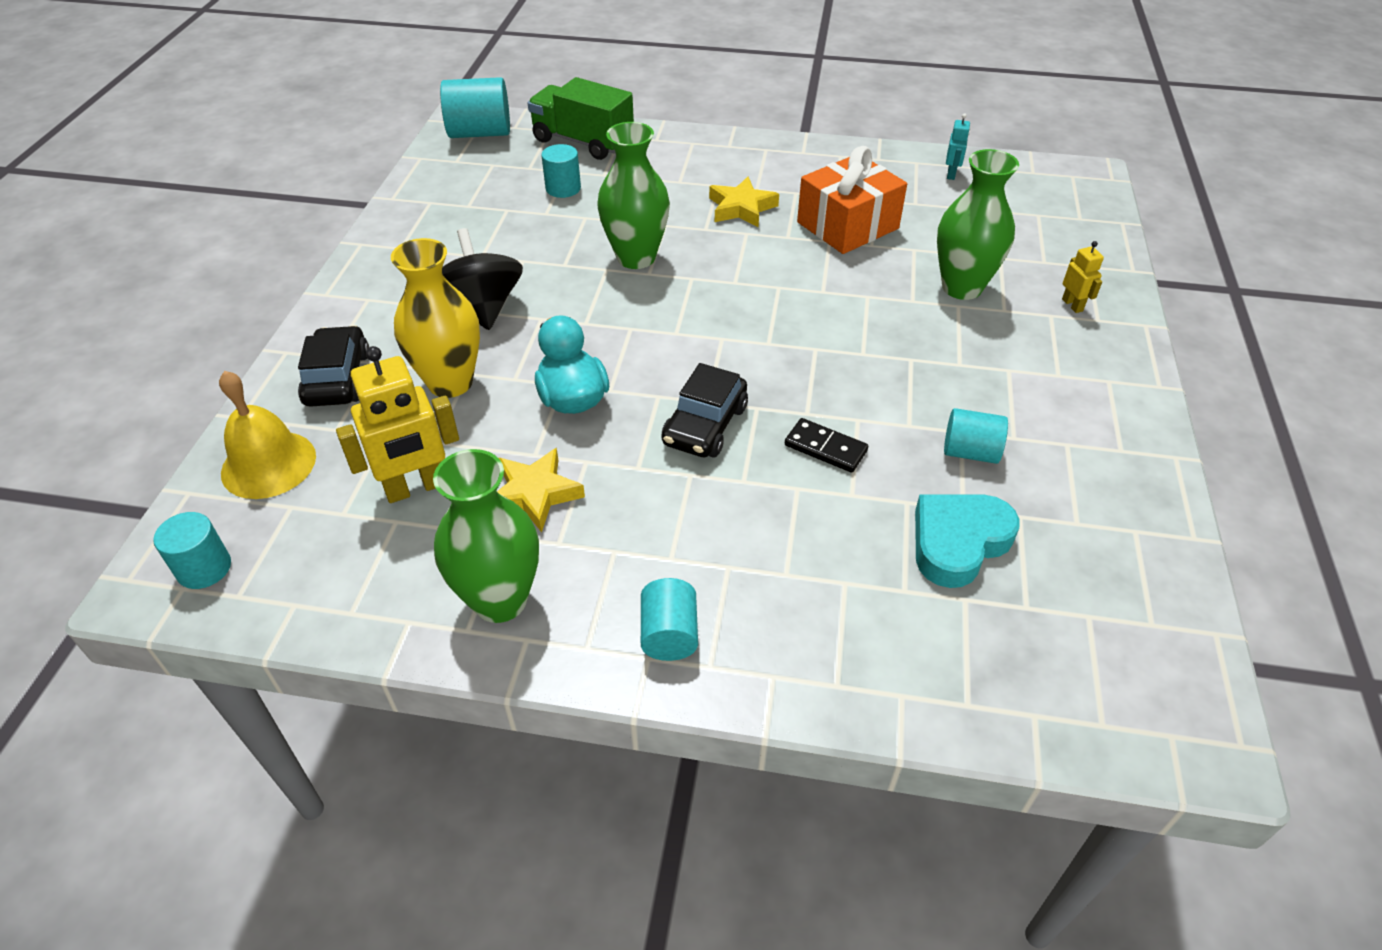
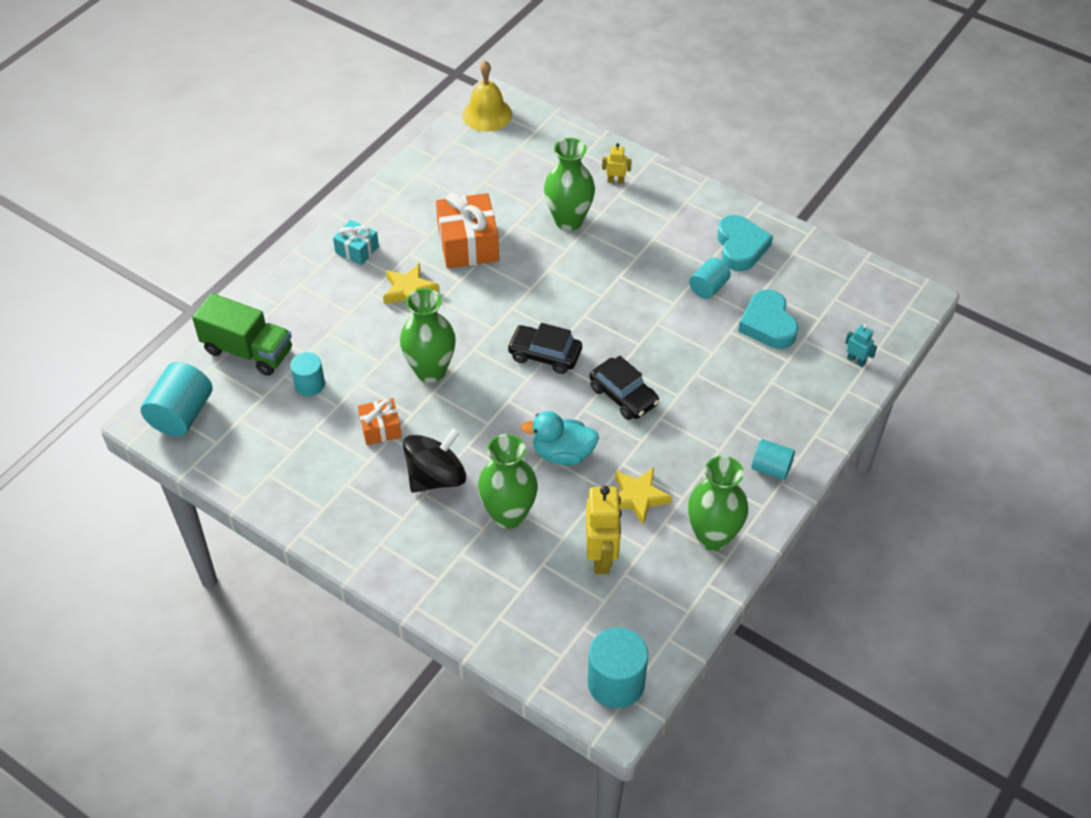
camera: 65 degrees left, 5 degrees up
(204, 568) = (616, 682): turquoise cylinder -> turquoise cylinder, size x1.64
(268, 464) = (536, 634): yellow bell -> yellow bell (487, 114)
(338, 378) = (466, 579): black car -> black car (545, 355)
(450, 382) = (508, 515): yellow vase -> green vase
(481, 309) = (436, 477): black spinning top -> black spinning top turned 135 degrees clockwise
(530, 250) = (380, 428): none -> orange gift
(583, 142) = (248, 351): green truck -> green truck turned 120 degrees counterclockwise
(770, 159) = (357, 250): none -> turquoise gift
(825, 448) = (672, 348): black domino -> none
(951, 174) = (445, 164): turquoise robot -> turquoise robot (856, 361)
(1082, 464) = (740, 247): none -> turquoise heart

